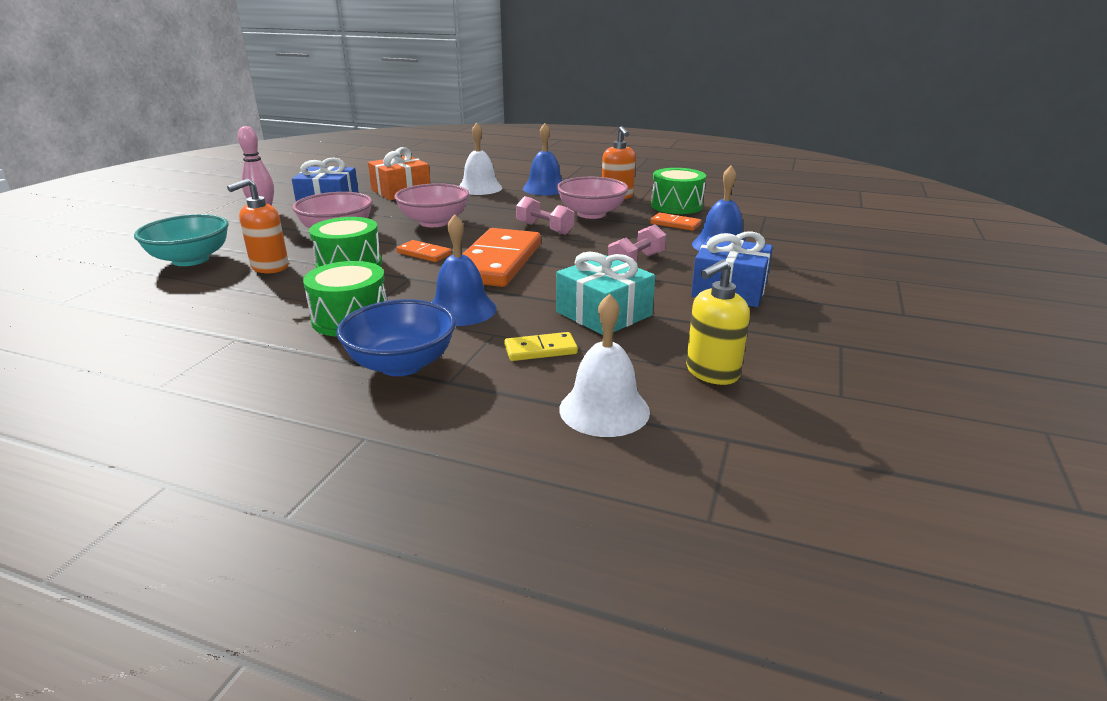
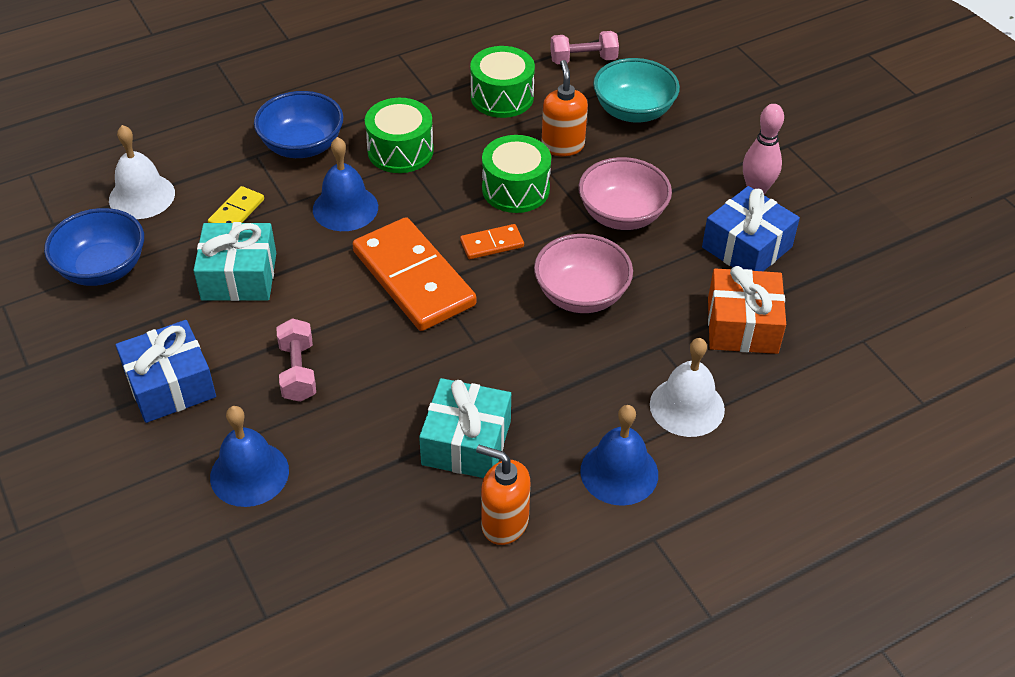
camera: 130 degrees right, 20 degrees up
(544, 228) = (464, 368): pink dumbbell -> pink dumbbell (583, 60)
(591, 214) = (466, 443): pink bowl -> turquoise gift
(675, 224) = (347, 492): orange domino -> none
(676, 206) = (402, 554): green drum -> green drum (502, 97)
(711, 372) = (103, 268): yellow soap dispenser -> blue bowl

